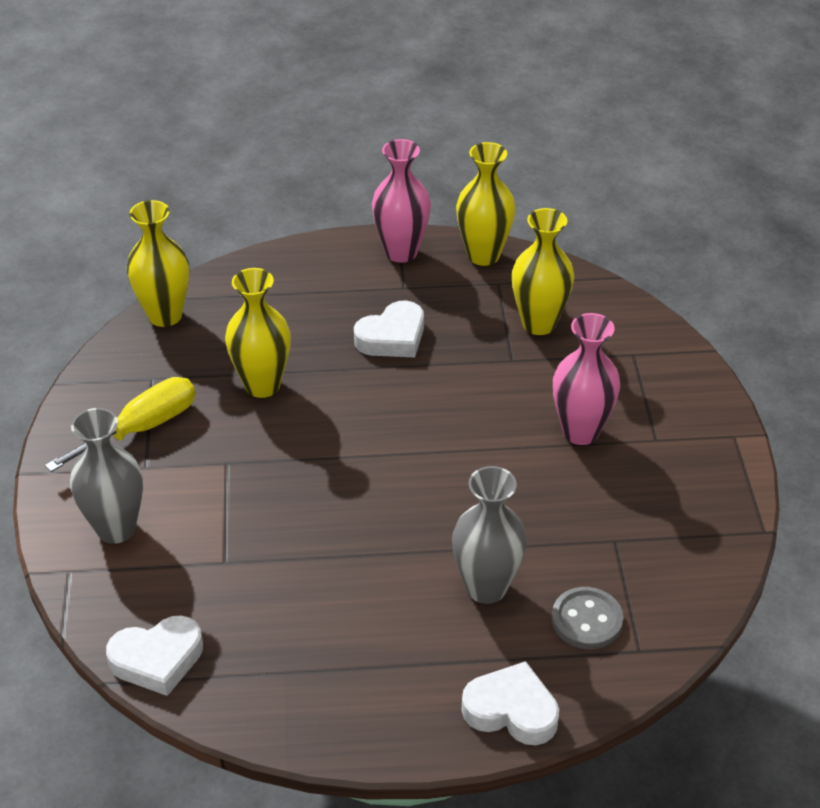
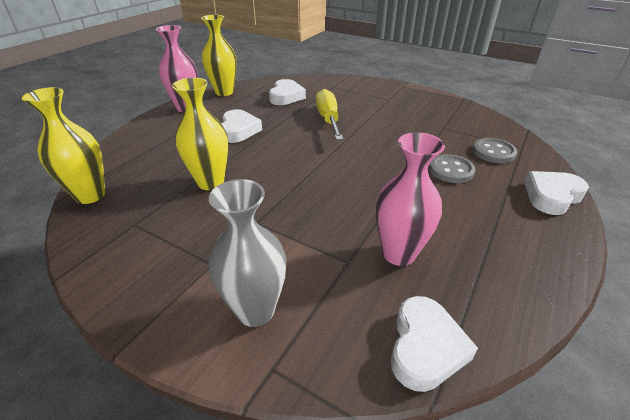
camera: 55 degrees left, 5 degrees down
(141, 429) = (172, 250): yellow screwdriver -> yellow screwdriver (328, 119)
(486, 588) = (451, 170): grey vase -> grey button
(539, 324) = (286, 96): yellow vase -> white heart
(580, 432) = (366, 111): pink vase -> pink vase (399, 253)

